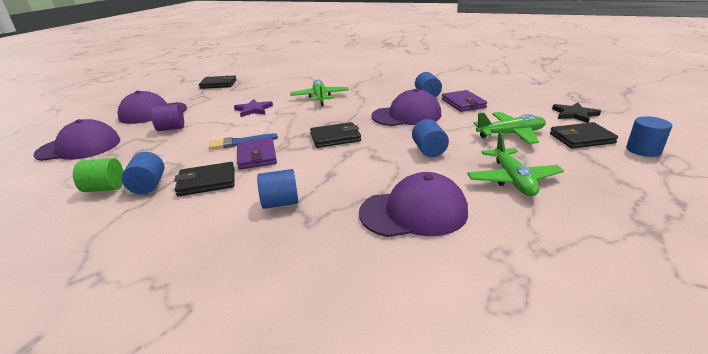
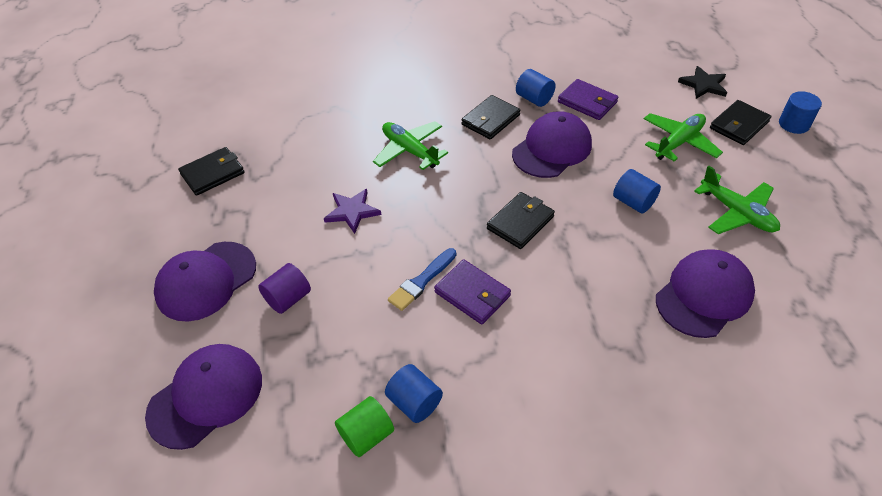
camera: 35 degrees left, 20 degrees up
(207, 182) = (472, 361): black wallet -> black wallet (490, 120)
(280, 203) = (584, 347): blue cylinder -> none

